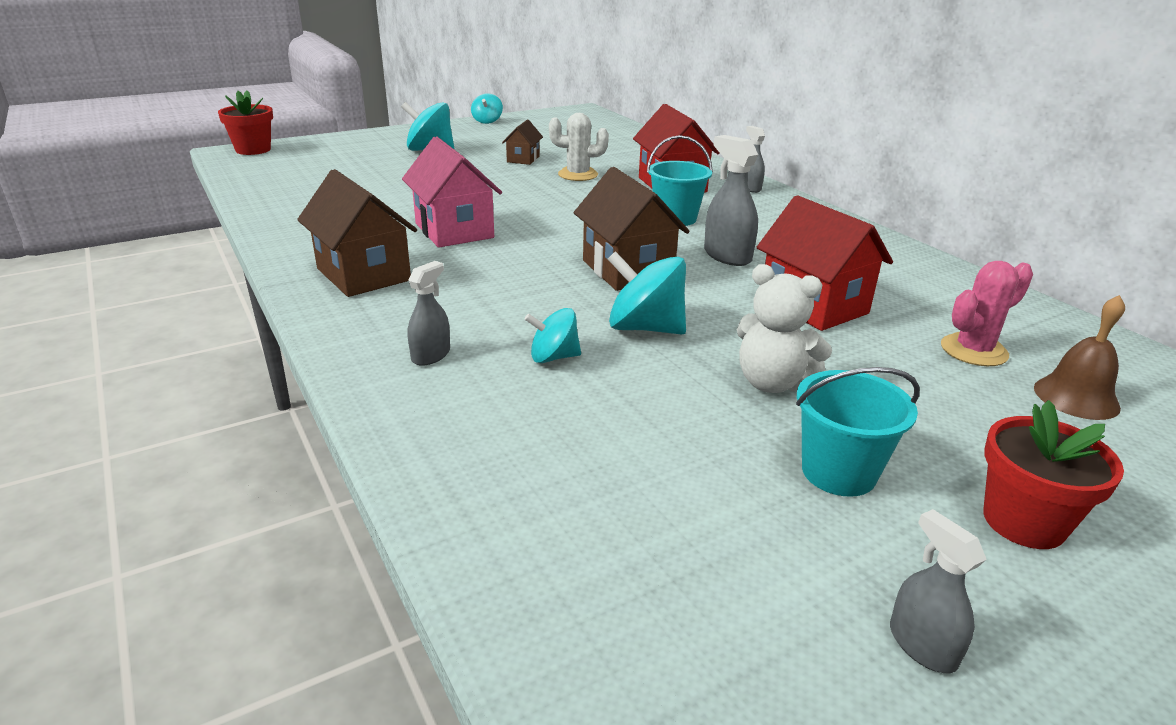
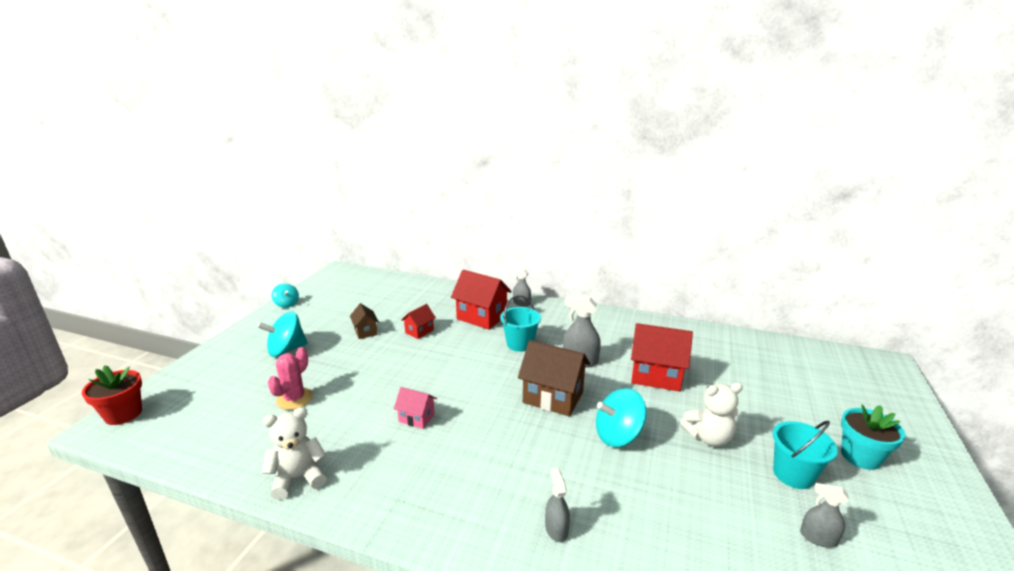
camera: 40 degrees left, 5 degrees down
(293, 228) = (298, 478): none -> white teddy bear
(363, 274) = (418, 491): brown house -> none
(454, 230) = (416, 418): pink house -> pink house, size x0.53
(553, 357) = (611, 485): turquoise spinning top -> none
(578, 175) = (419, 331): white cactus -> red house
(922, 645) = (919, 543): grey spray bottle -> grey spray bottle (818, 538)
(973, 350) = (736, 370): pink cactus -> pink cactus (294, 399)
(1024, 522) = (860, 456): red flower pot -> turquoise flower pot
(1076, 397) = (791, 378): brown bell -> none

